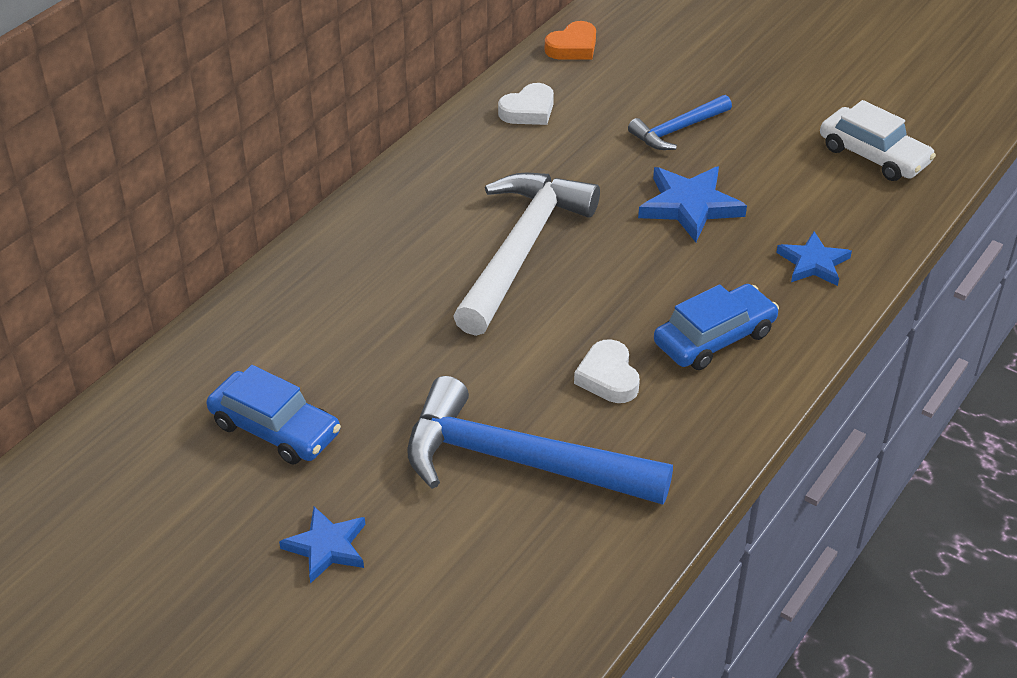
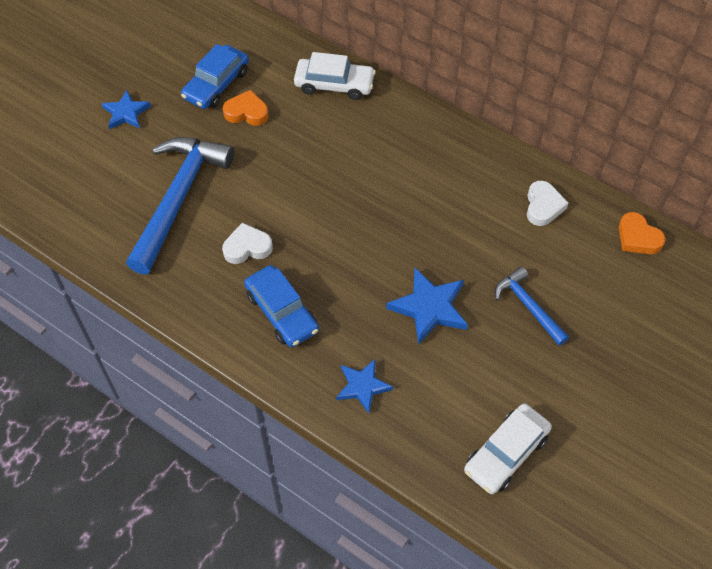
camera: 90 degrees right, 15 degrees up
(296, 291) = (334, 84): none -> white car
(342, 388) = (247, 112): none -> orange heart
(521, 250) = (375, 201): white hammer -> none
(528, 110) = (543, 206): white heart -> white heart turned 135 degrees counterclockwise

